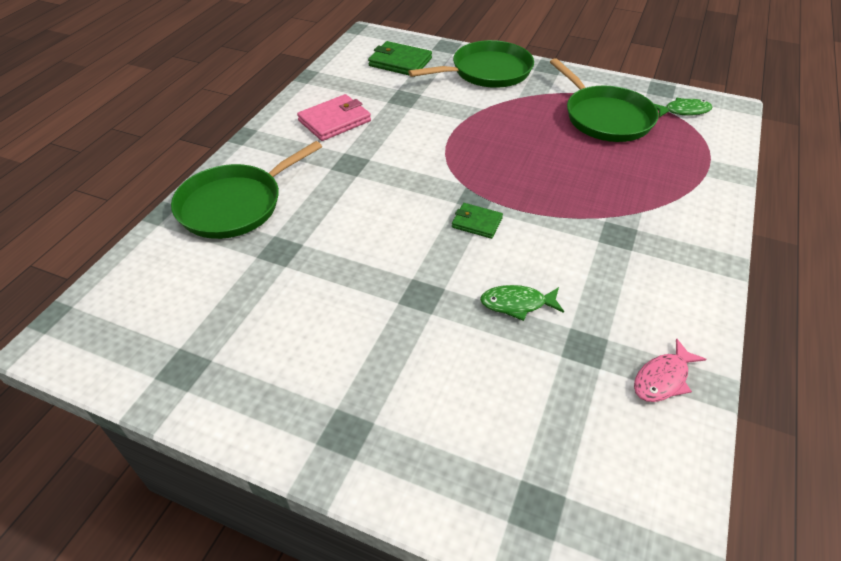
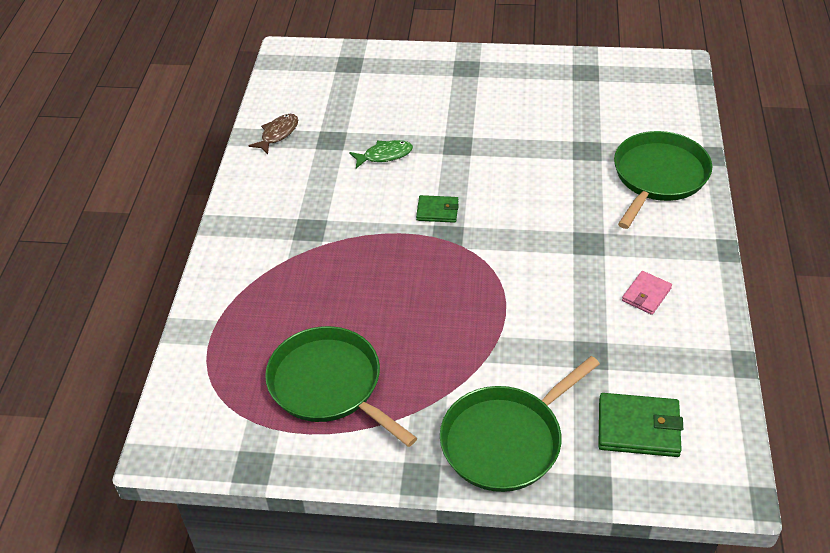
camera: 165 degrees right, 0 degrees up
(334, 121) = (646, 294): pink wallet -> pink wallet, size x0.61
(663, 378) = (278, 134): pink fish -> brown fish
(683, 111) = (227, 424): green fish -> none

